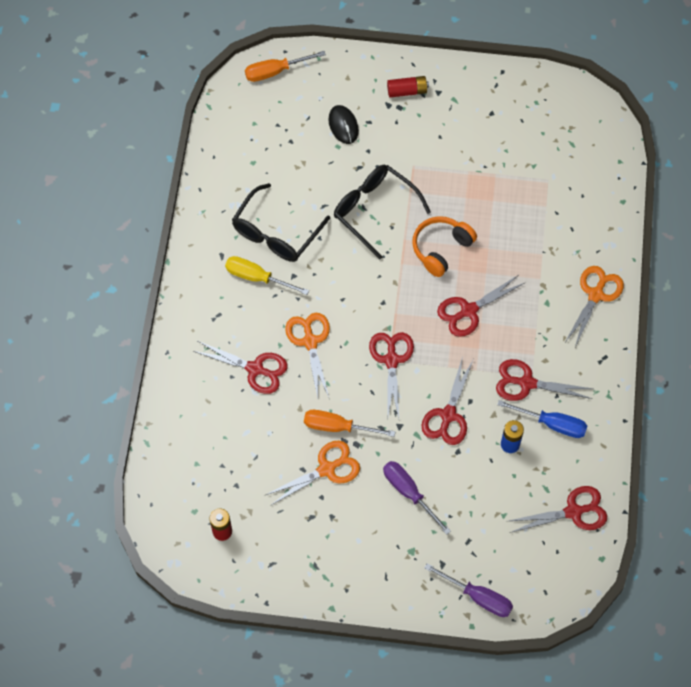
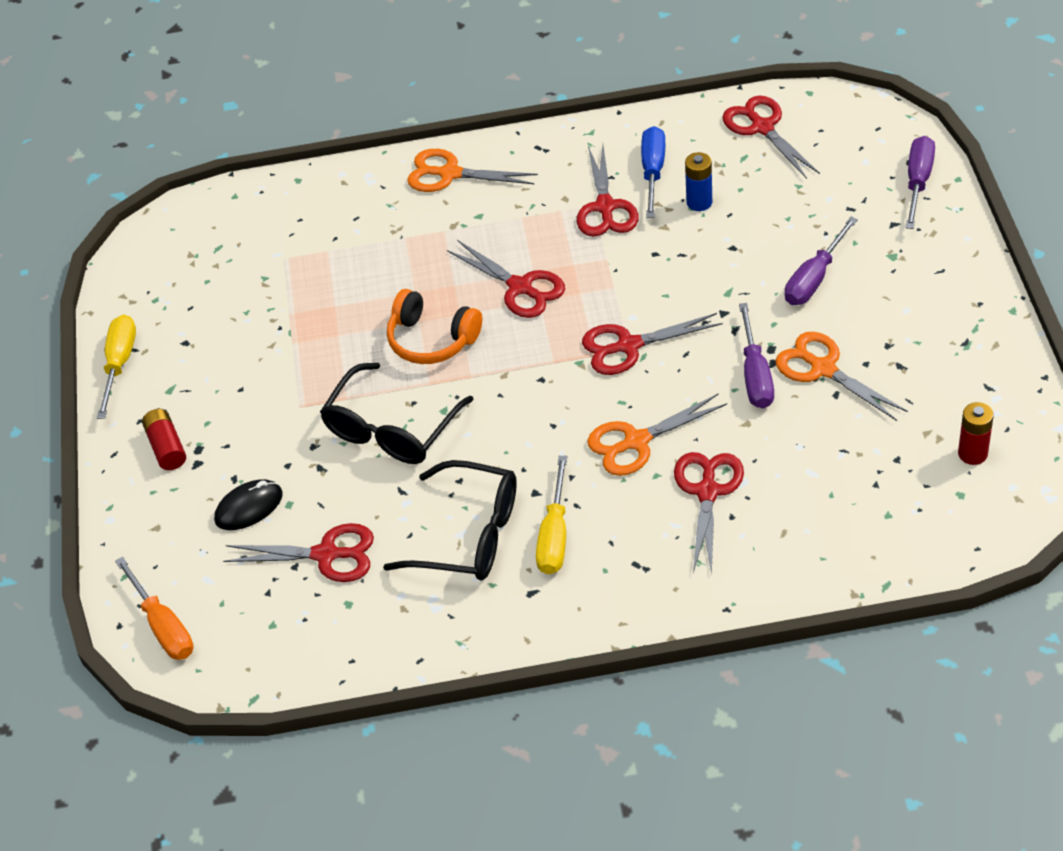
camera: 100 degrees left, 15 degrees down
(337, 427) = (755, 375): orange screwdriver -> purple screwdriver
(448, 415) = (685, 269): red scissors -> red scissors (326, 555)
(486, 76) = (119, 364): none -> yellow screwdriver

